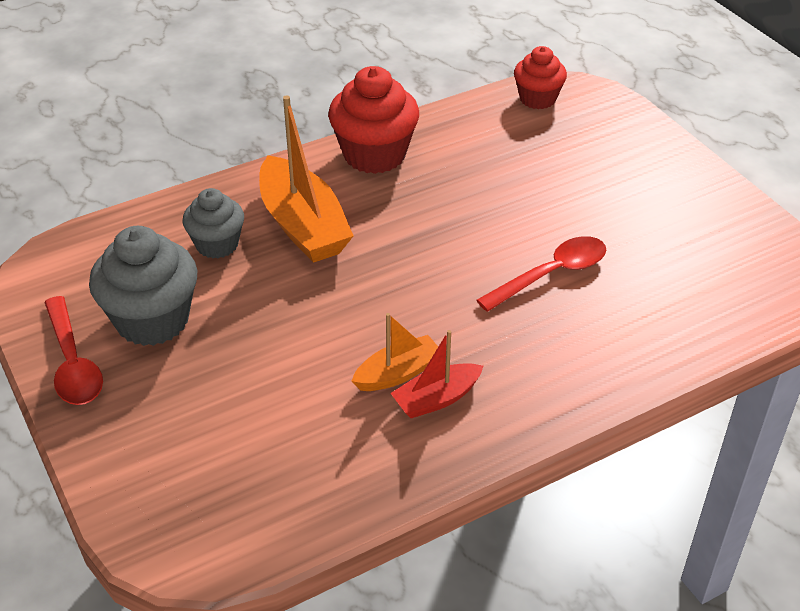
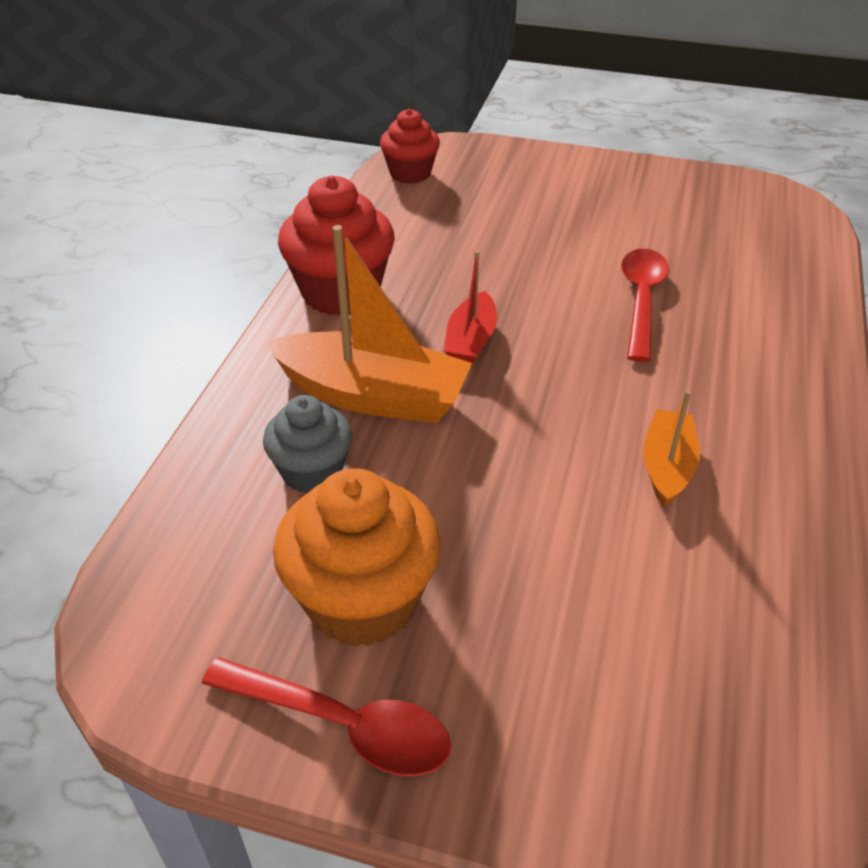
camera: 45 degrees left, 0 degrees up
(152, 320) = (362, 601): grey cupcake -> orange cupcake
(436, 399) = (730, 464): red boat -> red boat (471, 341)

